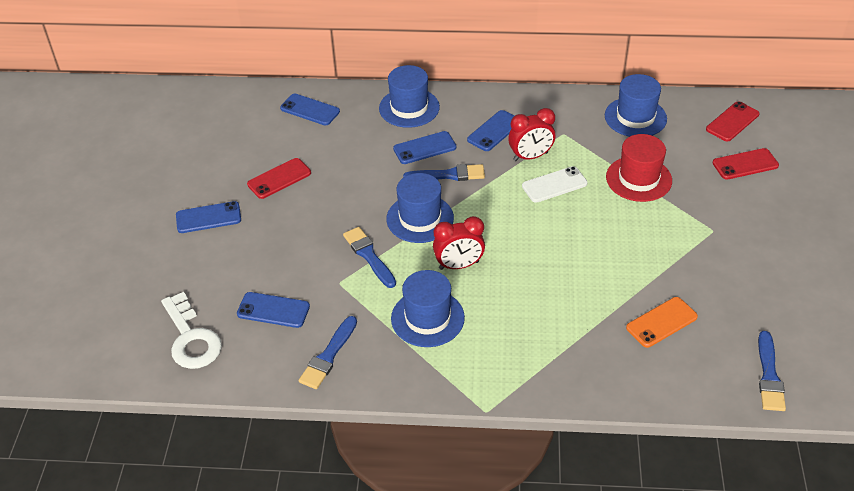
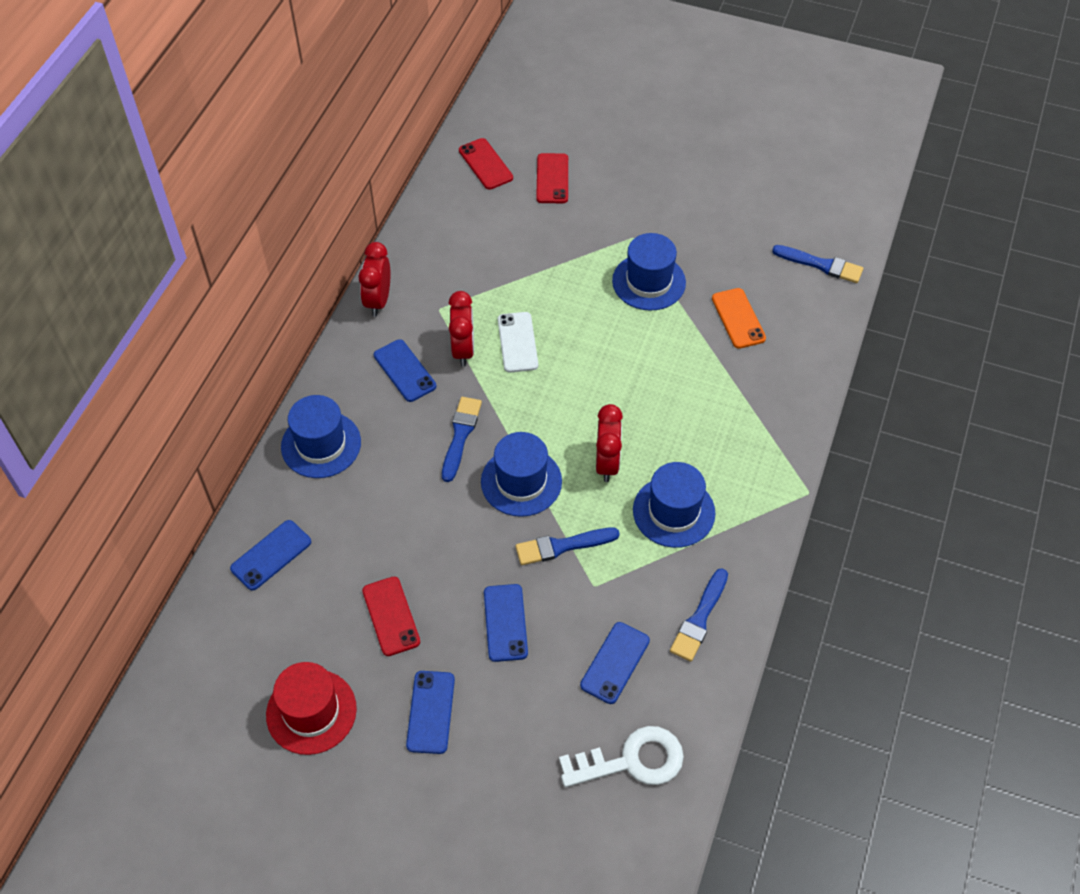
camera: 75 degrees left, 10 degrees up
(328, 356) = (699, 619): blue brush -> blue brush turned 75 degrees clockwise
(424, 148) = (403, 447): blue phone -> blue phone (505, 623)
(553, 101) = (378, 301): none -> red clock
(635, 117) = (441, 238): blue hat -> blue hat (648, 282)
(638, 179) = (538, 268): red hat -> red hat (311, 711)

